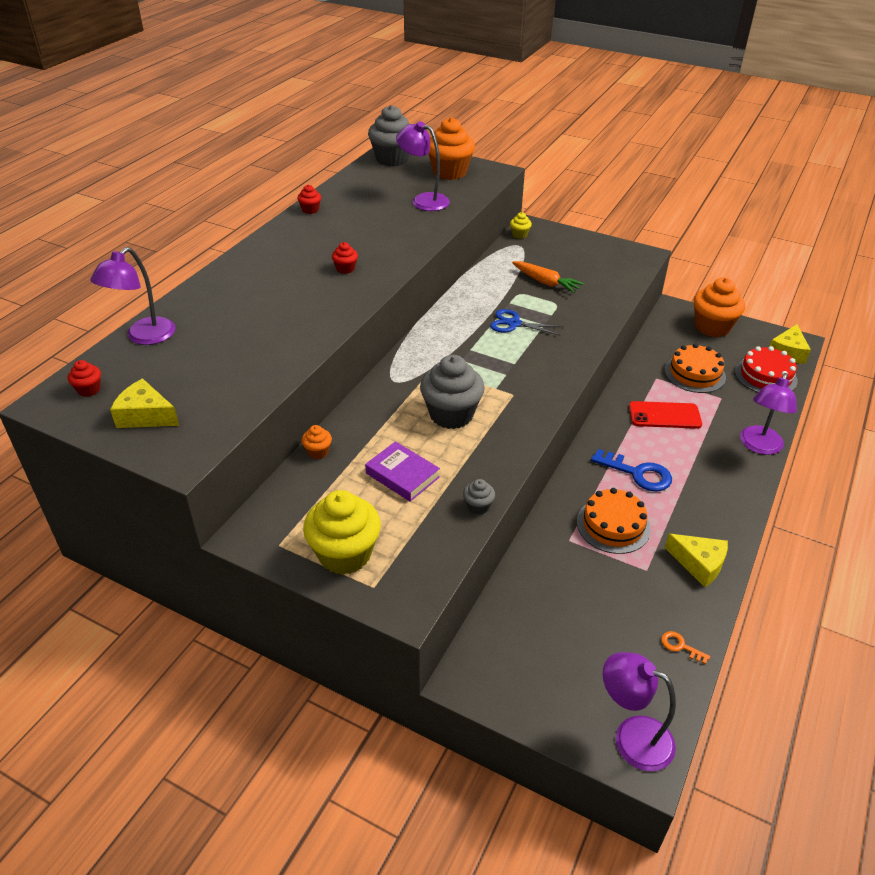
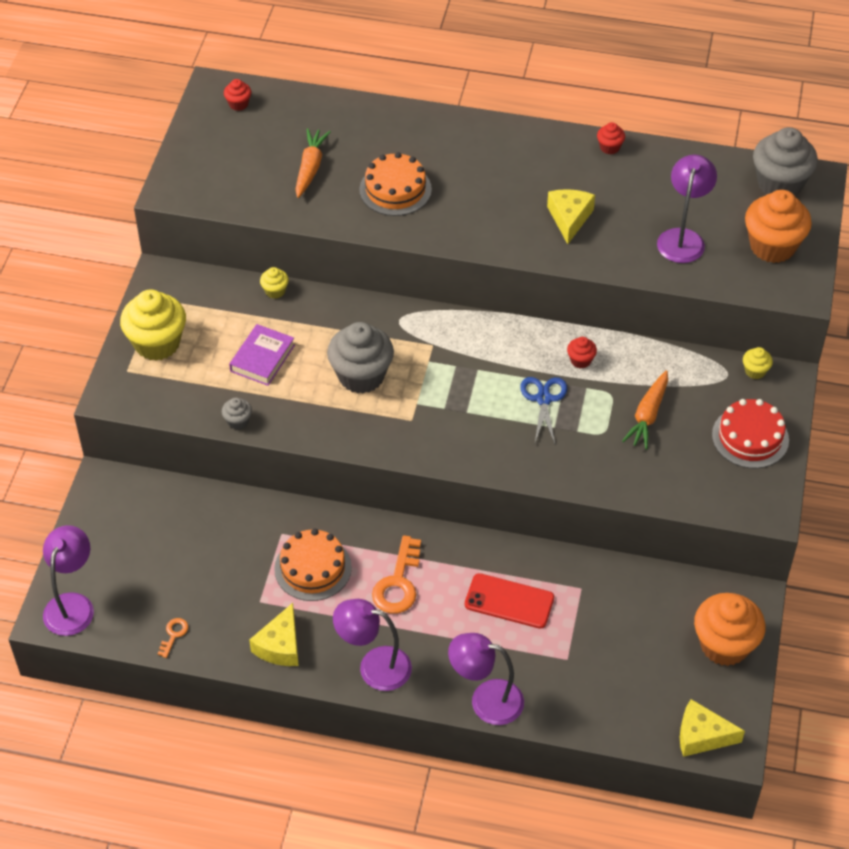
camera: 75 degrees right, 10 degrees up
(144, 337) = (322, 108): purple lamp -> purple lamp (374, 666)
(145, 415) = (216, 150): yellow cheese -> yellow cheese (569, 218)
(220, 357) = (310, 168): none -> orange carrot
(318, 452) = (275, 291): orange cupcake -> yellow cupcake
(345, 269) = (496, 210): red cupcake -> red cupcake (580, 360)
(638, 473) = (398, 583): blue key -> orange key
(664, 415) = (509, 601): red phone -> red phone turned 60 degrees counterclockwise
(694, 374) = (607, 629): orange cake -> orange cake (395, 189)
(765, 376) = (634, 708): red cake -> red cake (750, 437)

